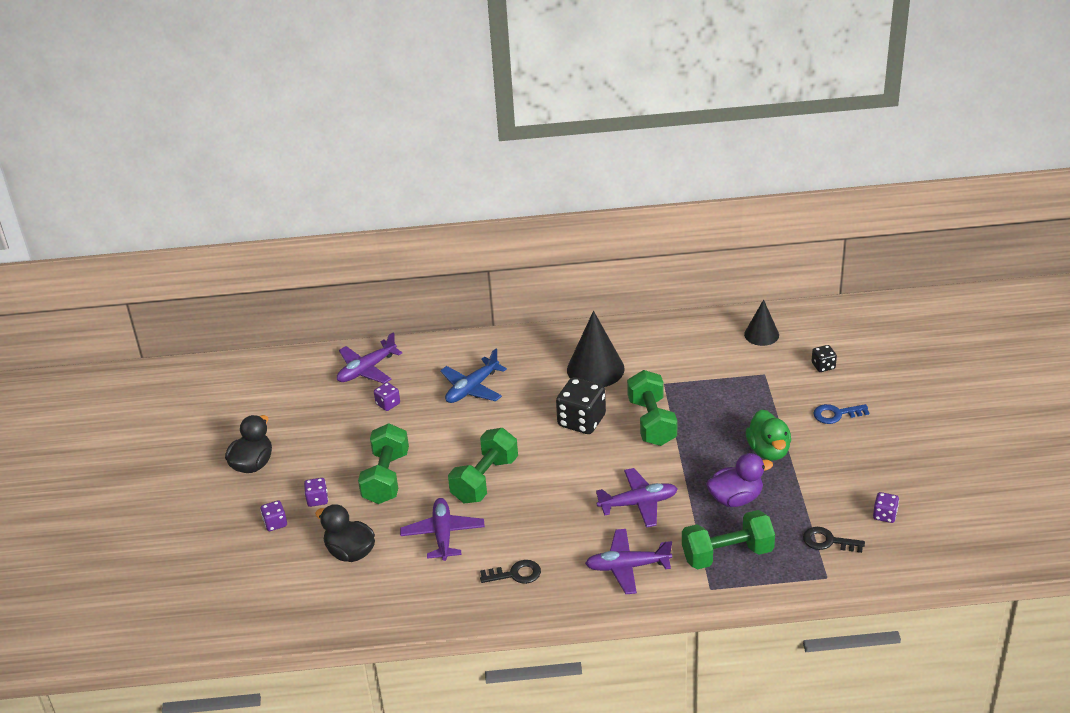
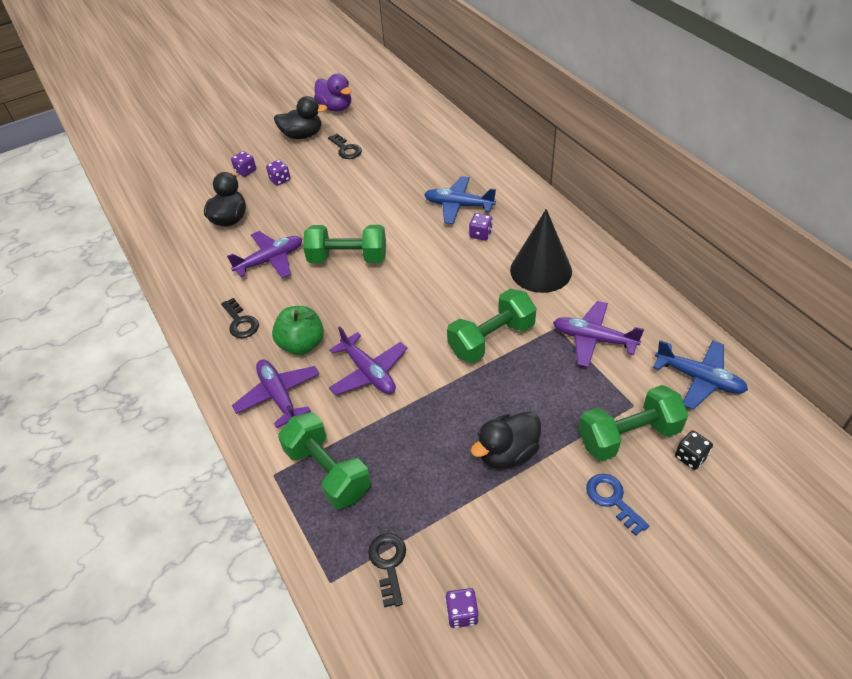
camera: 65 degrees right, 10 degrees up
(312, 438) = (346, 149): none -> black key
(366, 370) = (441, 142): purple plane -> purple plane (593, 339)
(386, 478) = (321, 203): green dumbbell -> green dumbbell (628, 436)
(388, 404) = (408, 169): purple dice -> purple dice (480, 234)
(575, 538) = (302, 344): none -> green apple
(581, 421) = (461, 289): black dice -> none
(735, 499) = (415, 450): purple duck -> purple duck (335, 107)
(761, 334) = (699, 379): black cone -> blue plane
(768, 451) = (507, 453): green duck -> black duck

